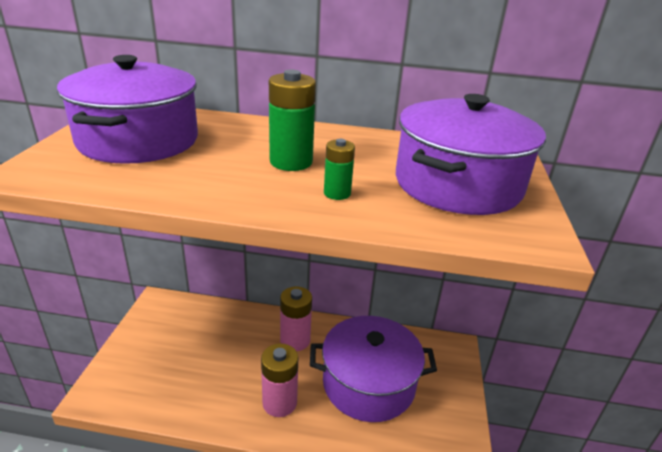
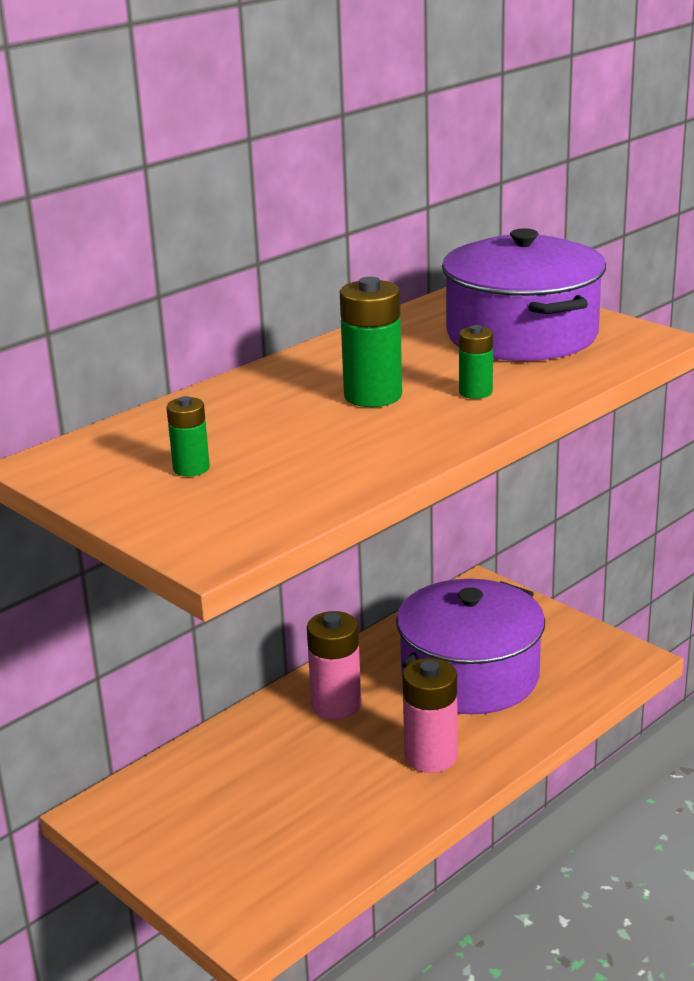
camera: 50 degrees left, 5 degrees down
(138, 140) = (191, 468): purple pot -> green battery

